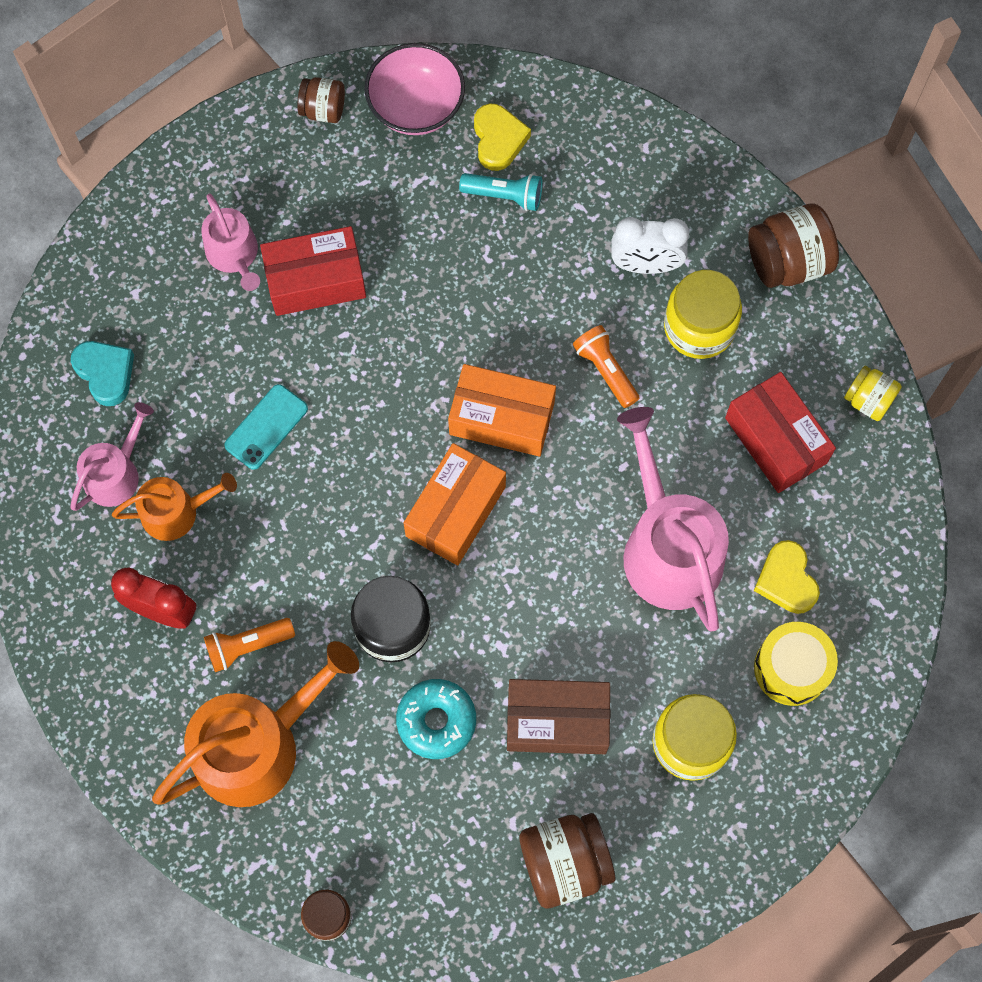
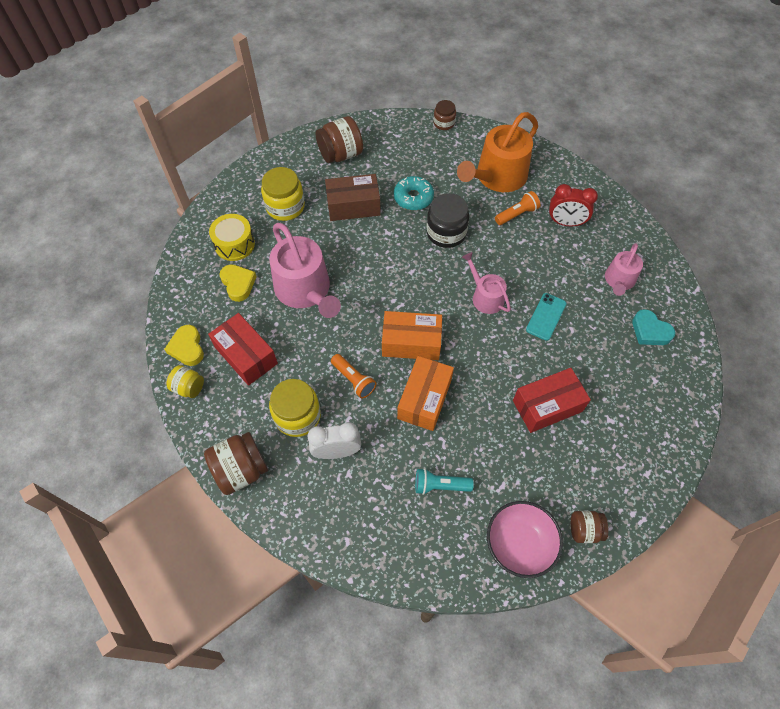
camera: 170 degrees right, 10 degrees down
(176, 512) = (578, 267): orange watering can -> none
(234, 255) = (604, 414): pink watering can -> pink watering can (485, 296)
(456, 511) = (426, 290): orange box -> orange box (424, 399)
(498, 140) = (454, 528): yellow heart -> yellow heart (187, 348)

